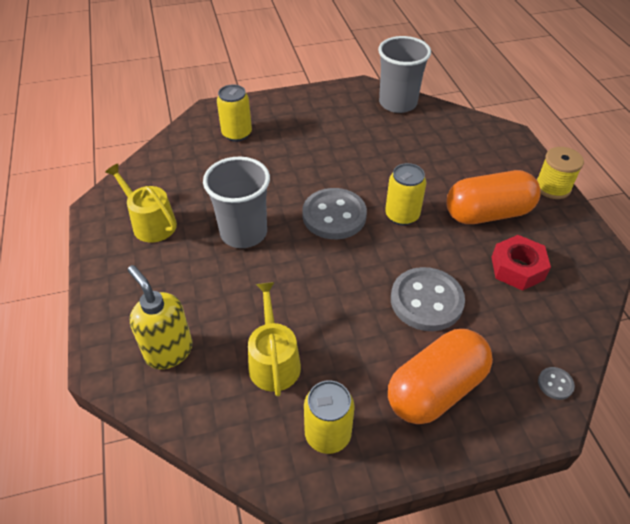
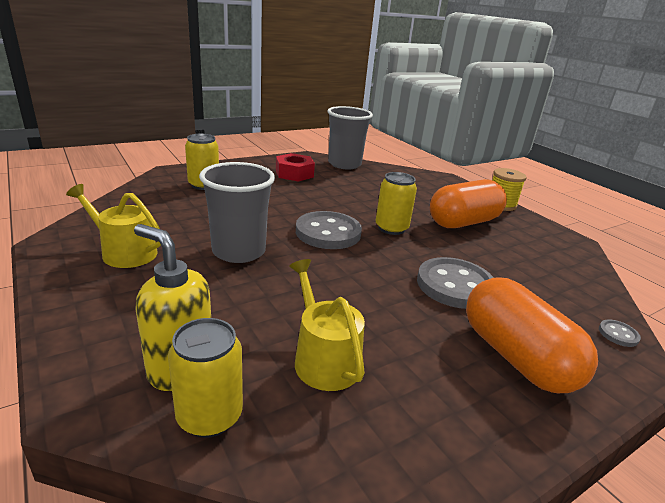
camera: 20 degrees left, 20 degrees down
(328, 434) = (429, 425): yellow can -> yellow can (209, 416)
(435, 389) = (516, 357): orange capsule -> orange capsule turned 60 degrees counterclockwise
(517, 268) = (515, 255): red nut -> red nut (294, 174)

